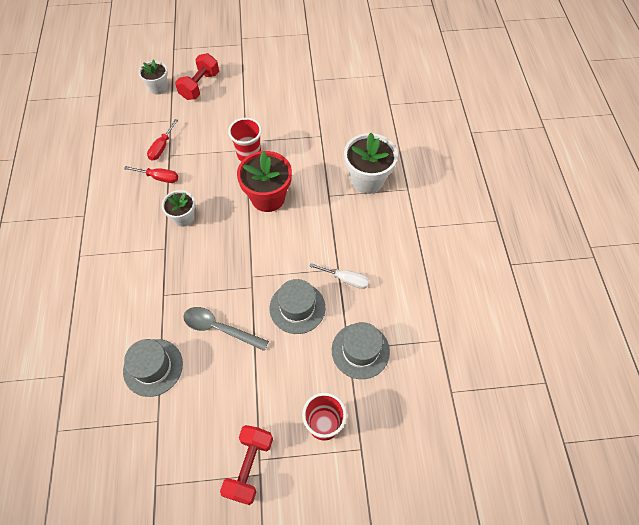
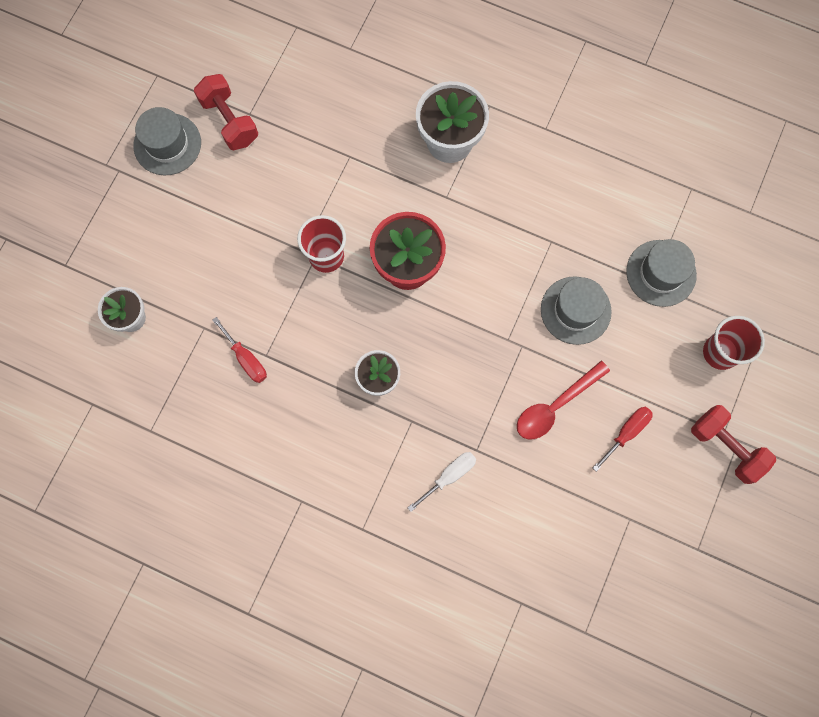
camera: 60 degrees left, 15 degrees up
(153, 367) = (564, 499): grey hat -> grey hat (167, 144)
(159, 178) = (296, 383): red screwdriver -> red screwdriver (626, 433)
(200, 86) = (164, 262): red dumbbell -> red dumbbell (229, 121)
(220, 328) = (555, 405): grey spoon -> red spoon
(346, 280) = (570, 240): white screwdriver -> white screwdriver (449, 476)

